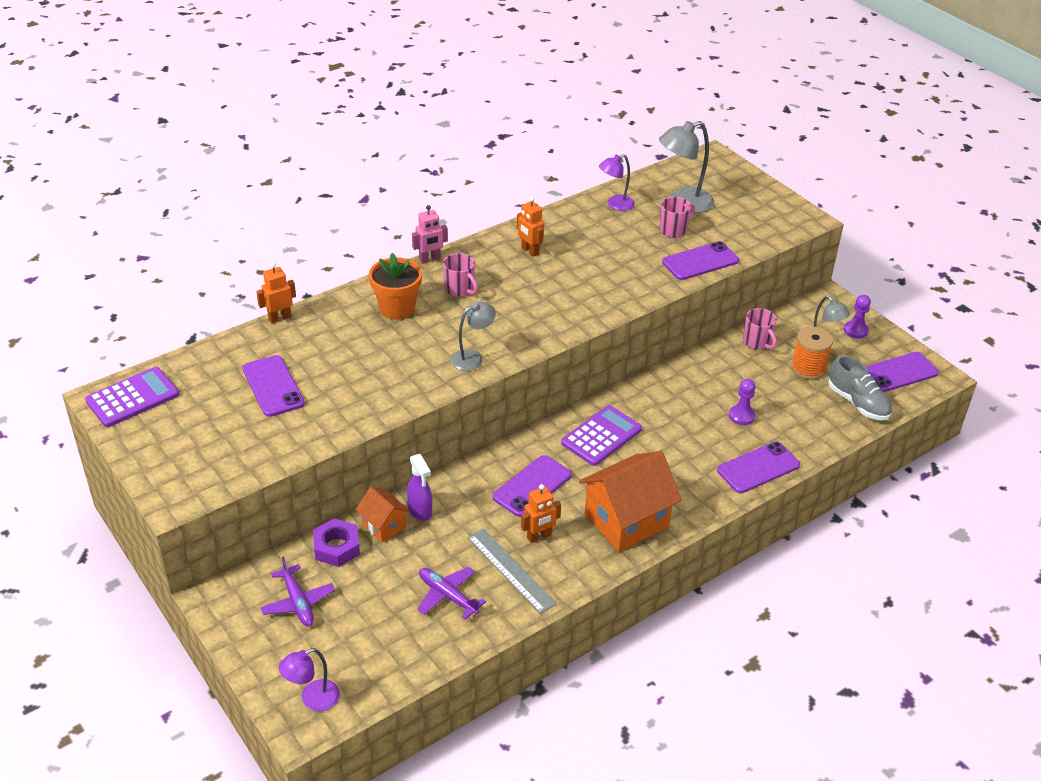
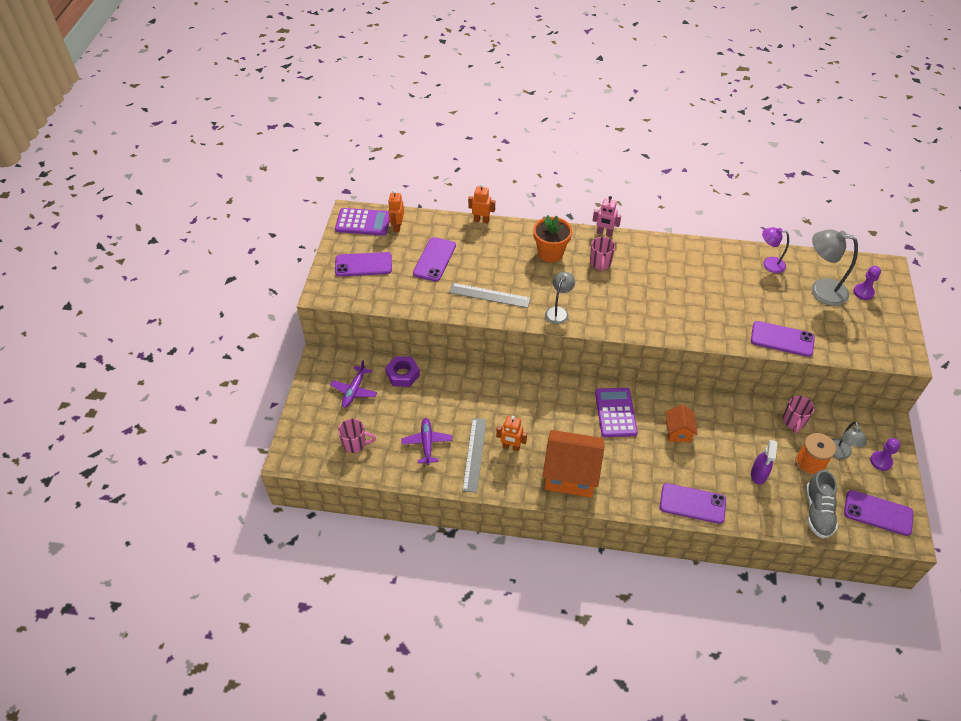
camera: 45 degrees right, 10 degrees up
(312, 699) = (308, 447): purple lamp -> none
(381, 385) = (489, 295): none -> grey ruler
(383, 525) = (438, 379): orange house -> orange house (678, 432)
(420, 510) = (465, 384): purple spray bottle -> purple spray bottle (758, 475)
(472, 358) = (558, 311): grey lamp -> grey lamp turned 75 degrees counterclockwise
(530, 251) = (673, 263): orange robot -> orange robot (397, 227)
(532, 486) = (540, 414): purple phone -> purple phone (363, 264)
(601, 436) = (615, 412): purple calculator -> purple calculator turned 90 degrees counterclockwise
(674, 230) = (790, 306): pink mug -> pink mug (355, 444)
(741, 416) = (722, 462): purple pawn -> purple pawn (863, 292)

